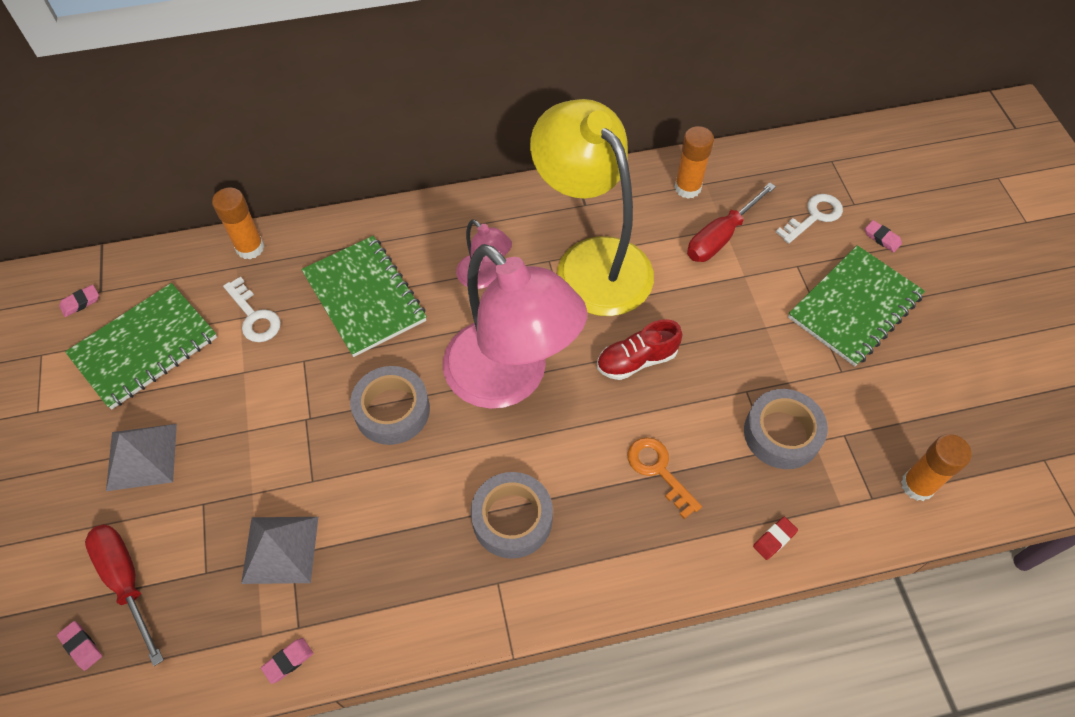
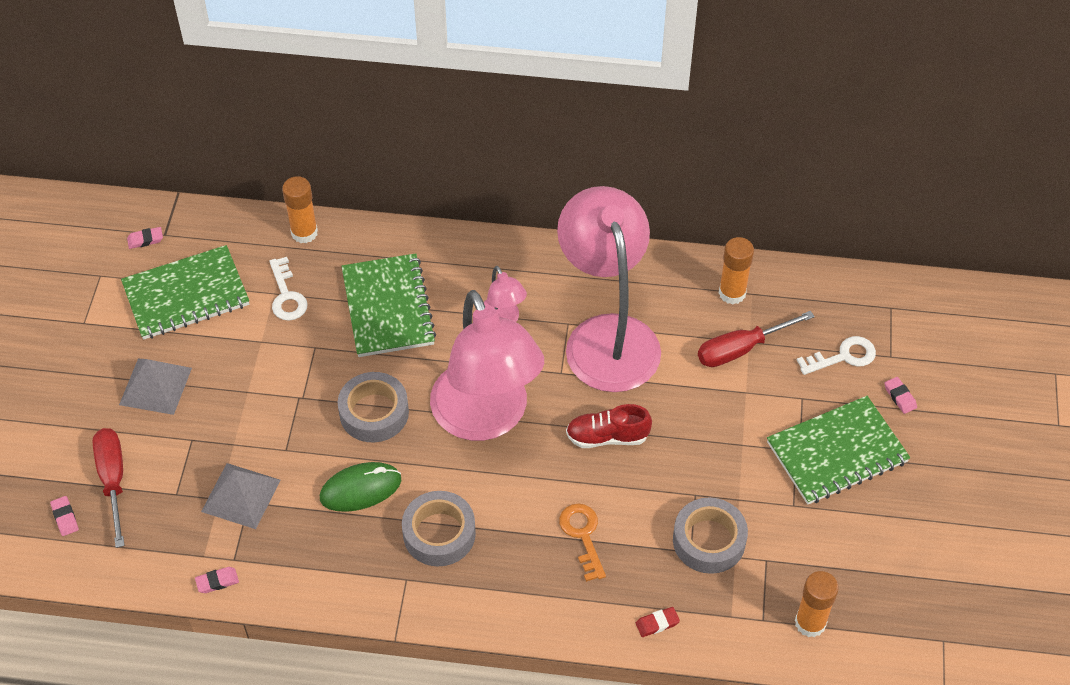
camera: 20 degrees right, 5 degrees down
(409, 498) = (360, 489): none -> green mouse
(592, 261) = (607, 336): yellow lamp -> pink lamp

